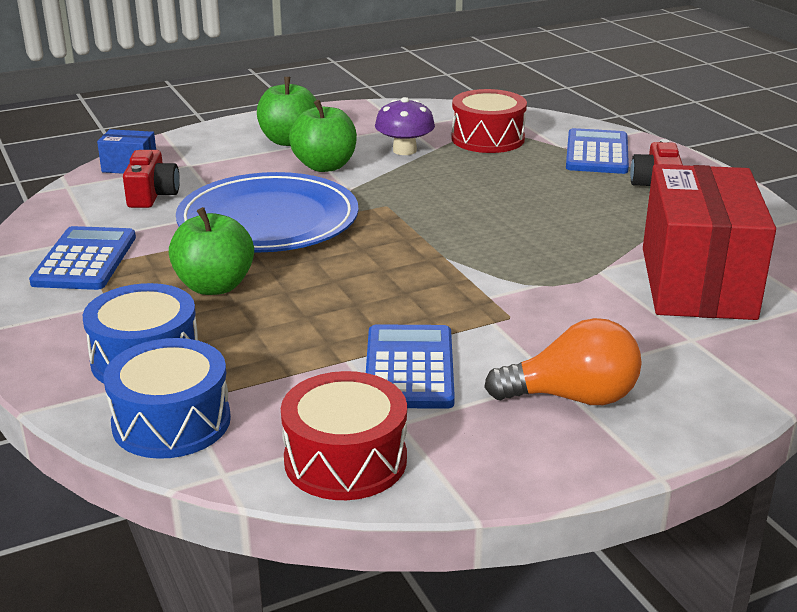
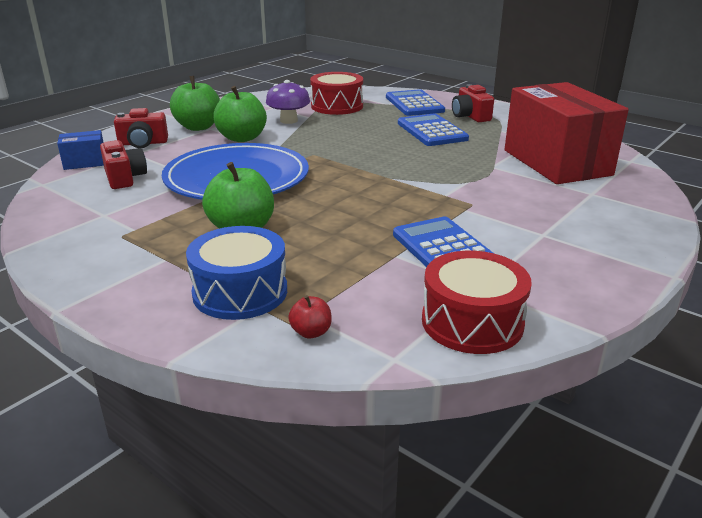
camera: 25 degrees left, 0 degrees up
(85, 260) = (111, 232): blue calculator -> blue calculator (432, 131)
(171, 422) = (311, 332): blue drum -> red apple
(209, 153) = (143, 143): none -> red camera
(572, 397) = (567, 243): orange light bulb -> none

